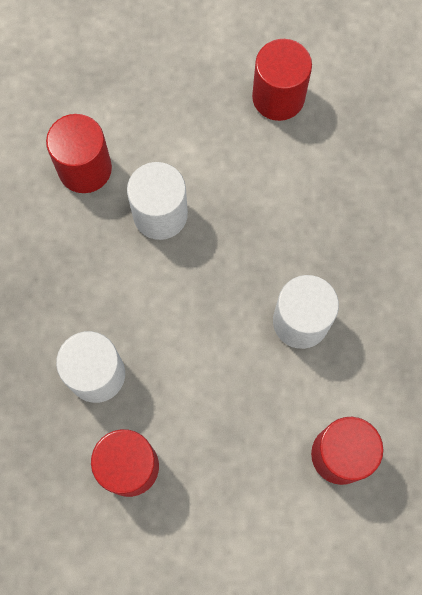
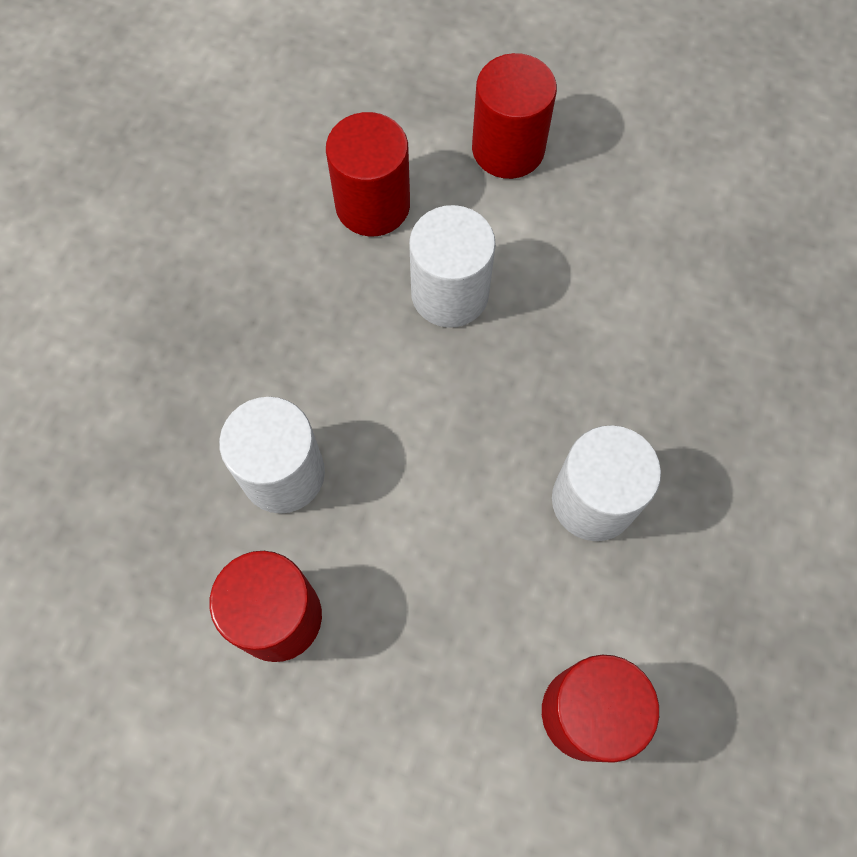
camera: 20 degrees right, 5 degrees down
(278, 97) = (663, 197): red cylinder -> red cylinder (508, 149)

